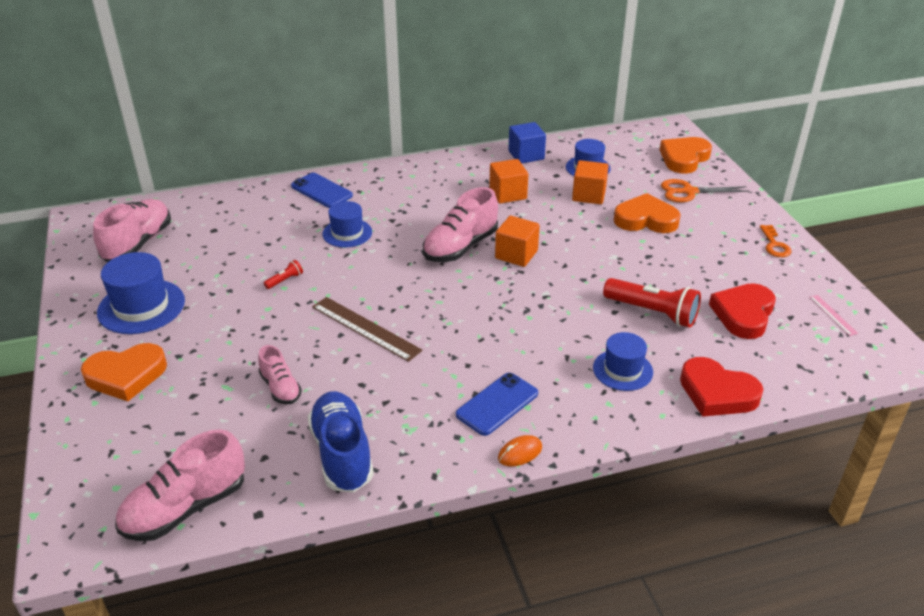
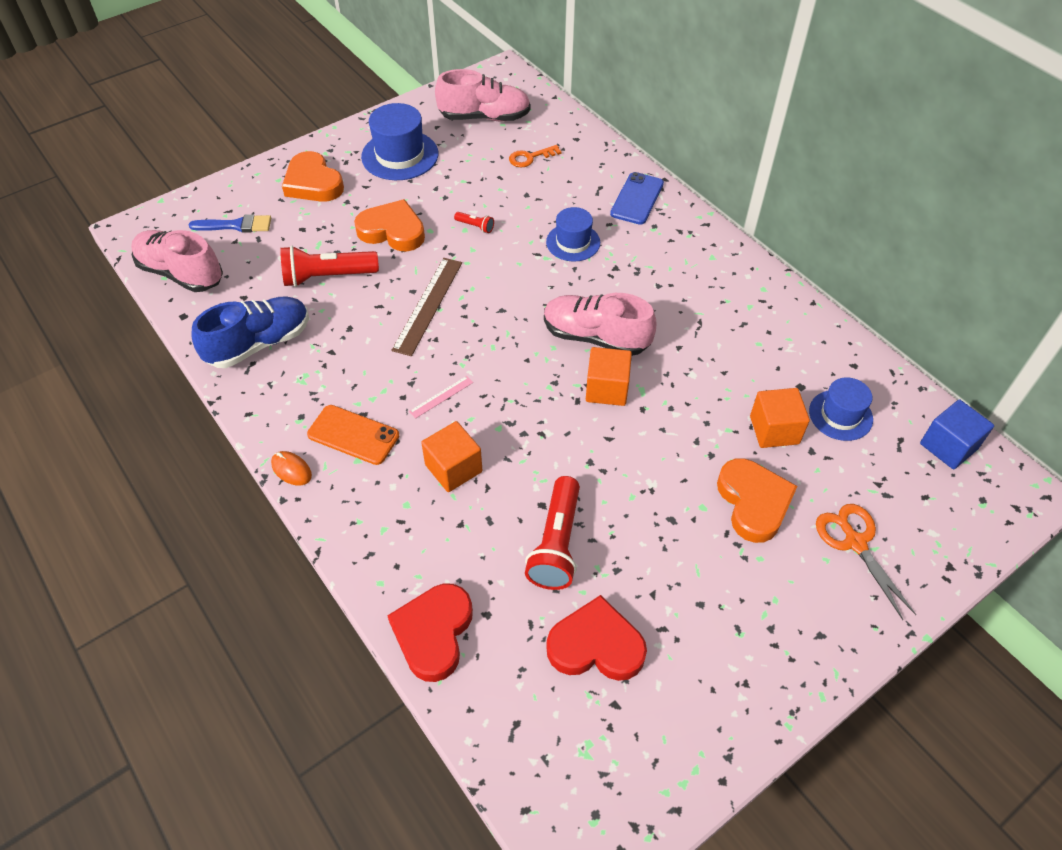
camera: 70 degrees right, 15 degrees up
(142, 449) = (235, 225): none -> blue brush
(280, 388) = (327, 277): pink shoe -> red flashlight
(497, 404) = (353, 435): blue phone -> orange phone
(508, 194) = (726, 350): orange cube -> orange cube (453, 468)
(526, 155) = (827, 345): blue cube -> blue cube (948, 446)
(622, 370) = (441, 532): blue hat -> none
(684, 158) = (945, 522): orange heart -> orange heart (392, 231)
(774, 245) = (779, 670): orange key -> orange key (530, 158)
(833, 315) = (643, 761): pink ruler -> pink ruler (441, 397)

